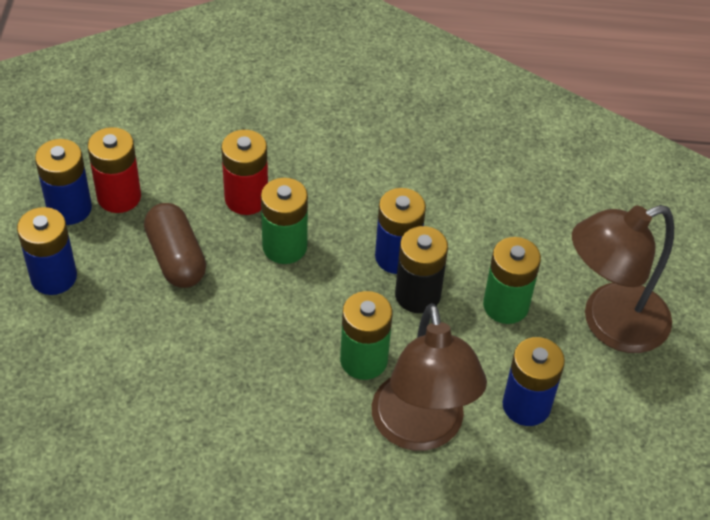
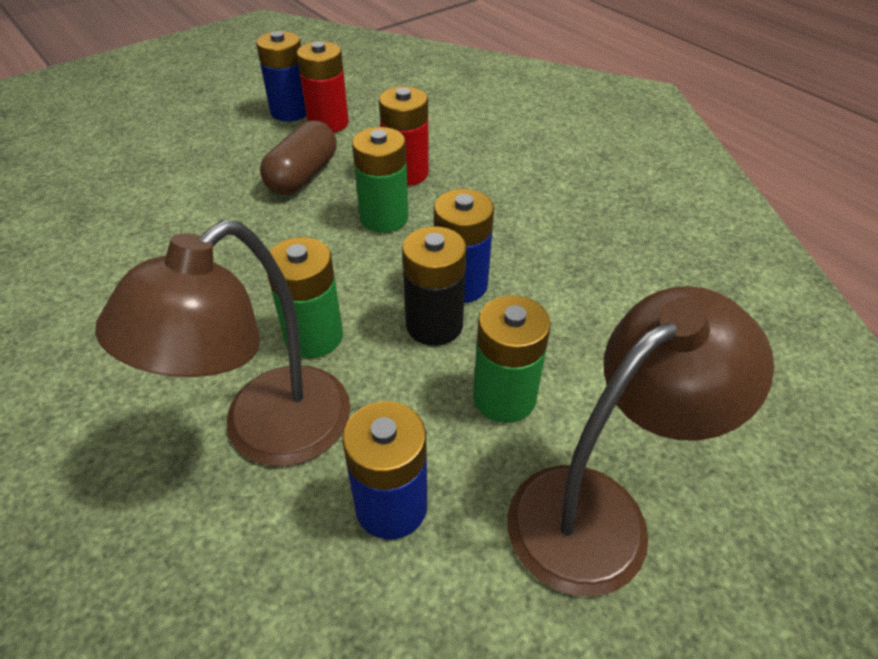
camera: 50 degrees right, 5 degrees down
(53, 277) = (219, 138): blue battery -> none
(610, 324) = (599, 511): brown lamp -> brown lamp turned 120 degrees clockwise

